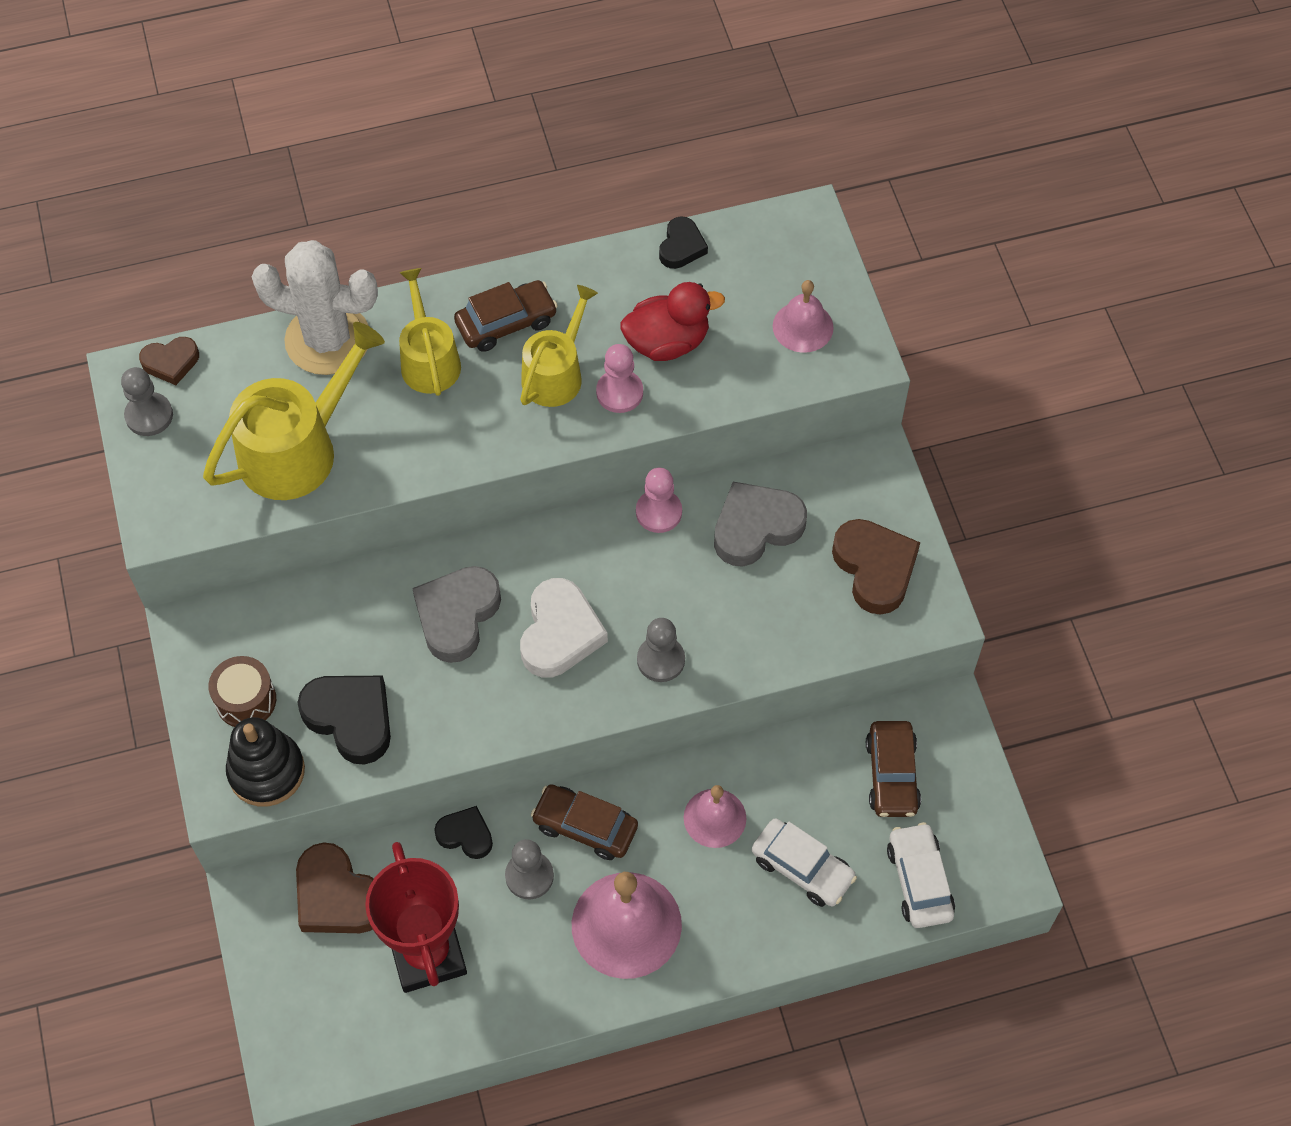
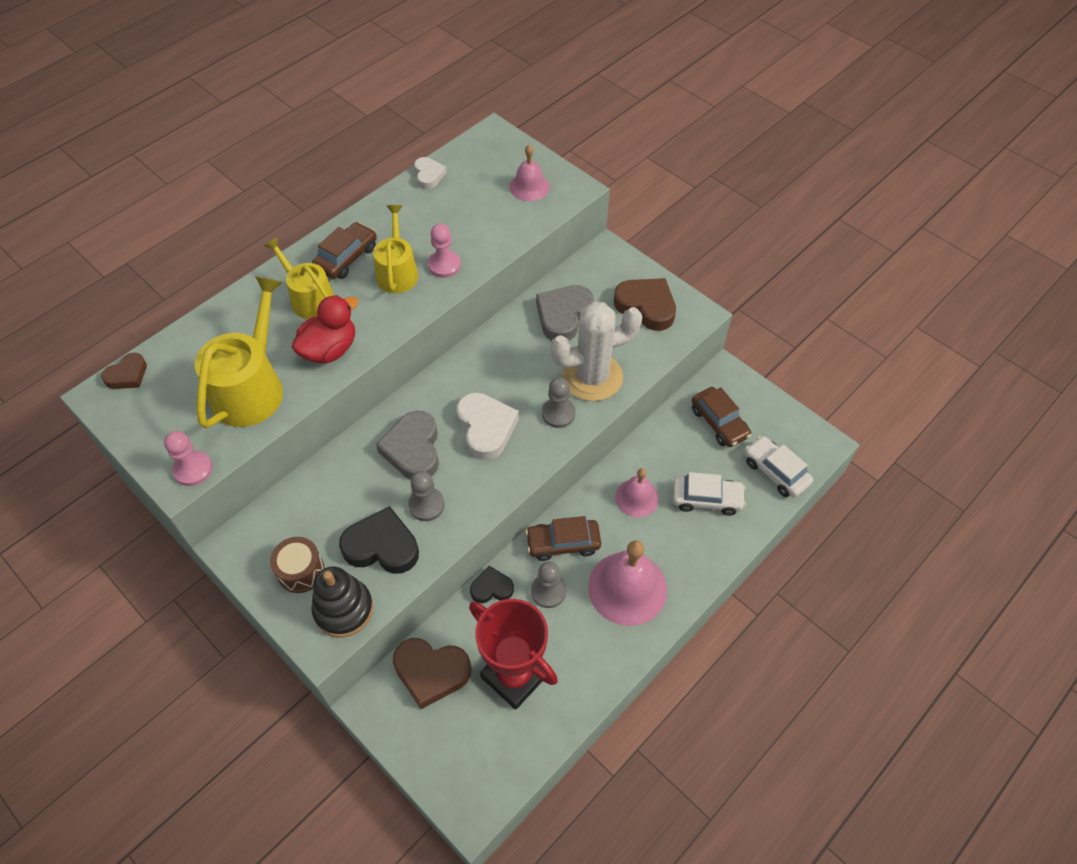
camera: 30 degrees left, 5 degrees down
(149, 415) = (130, 414): grey pawn -> grey pawn (426, 505)
(328, 340) = (233, 315): white cactus -> white cactus (592, 377)
(659, 512) = (500, 333): pink pawn -> pink pawn (193, 469)
(667, 342) = (455, 227): red duck -> red duck (330, 349)
(681, 247) = (429, 175): black heart -> white heart

